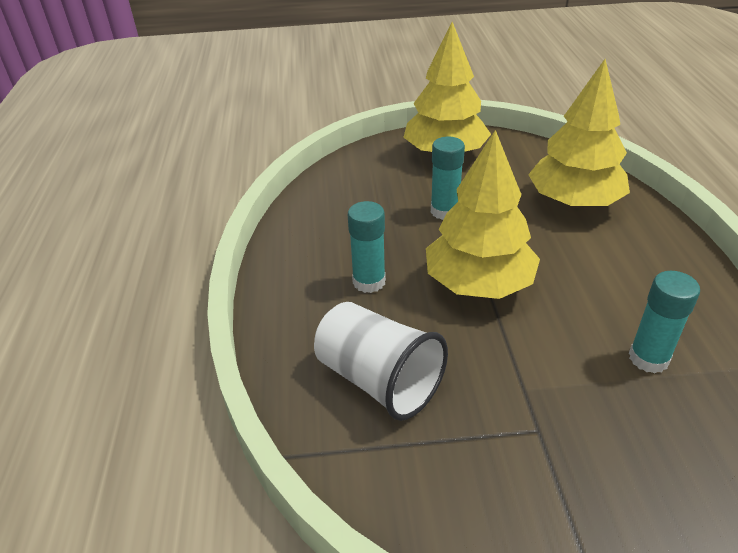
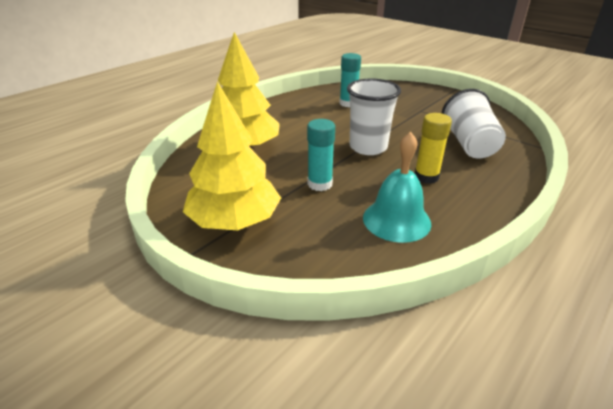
camera: 135 degrees left, 5 degrees down
(342, 220) = (396, 220): none -> turquoise bell
(369, 282) = (426, 177): turquoise glue stick -> yellow glue stick
(478, 283) = (368, 147): yellow tree -> white cup

